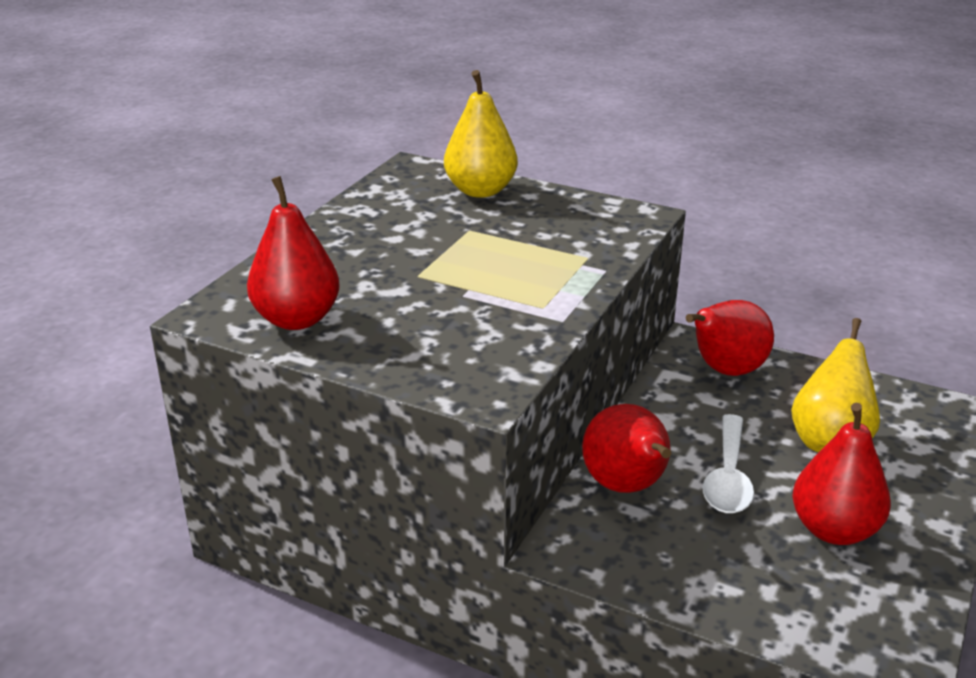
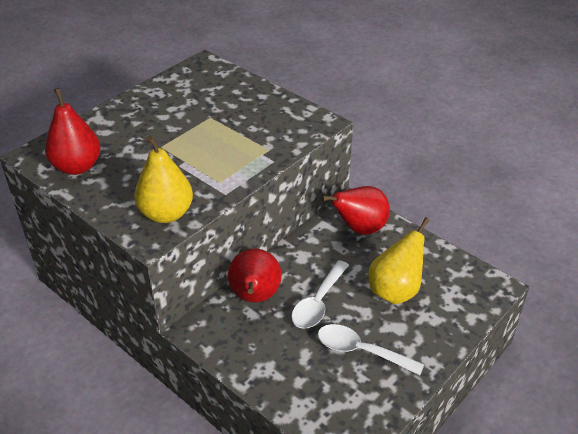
camera: 15 degrees right, 10 degrees up
(480, 191) = (234, 88): yellow pear -> yellow pear (166, 214)
(834, 530) = (361, 351): red pear -> white spoon

